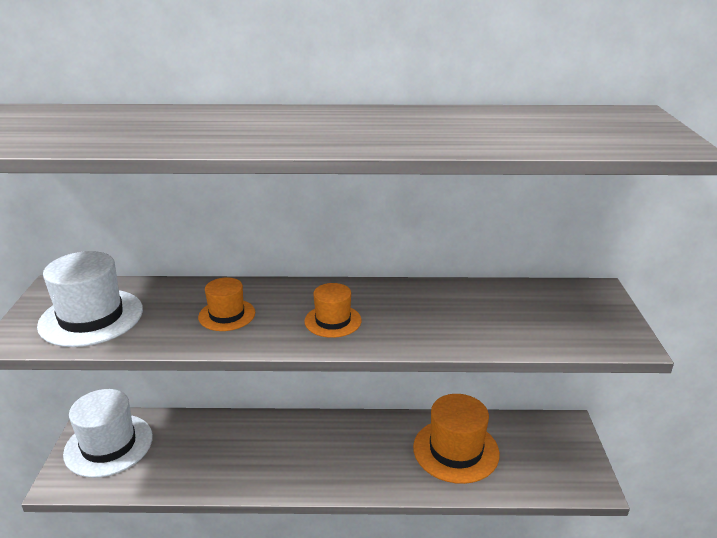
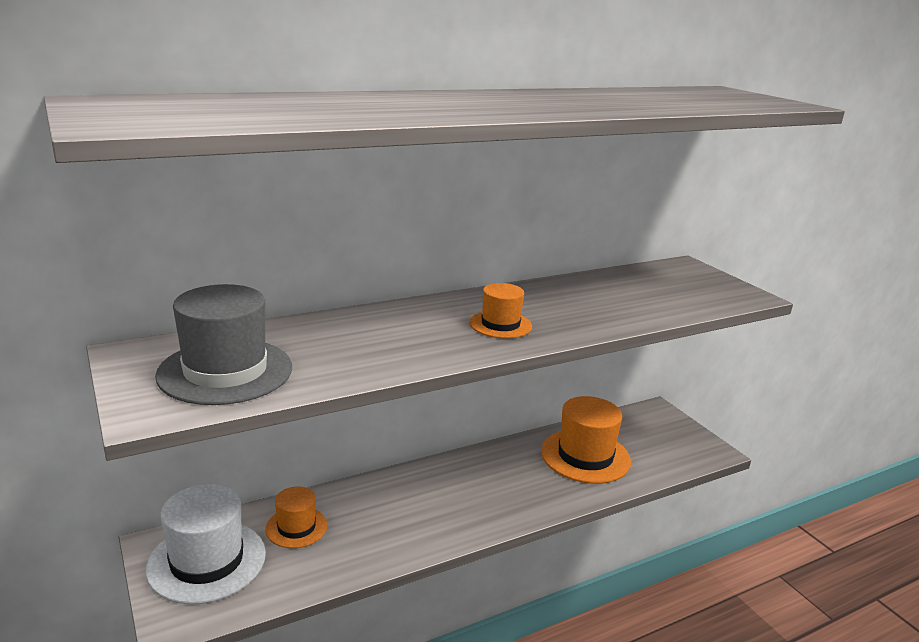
camera: 30 degrees left, 5 degrees down
(91, 317) = (225, 371): white hat -> grey hat
(227, 315) = (386, 339): orange hat -> orange hat (296, 527)

